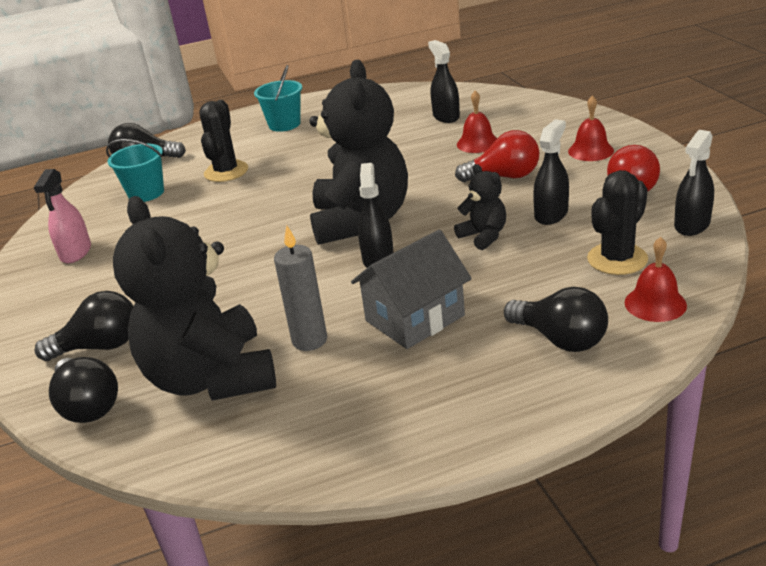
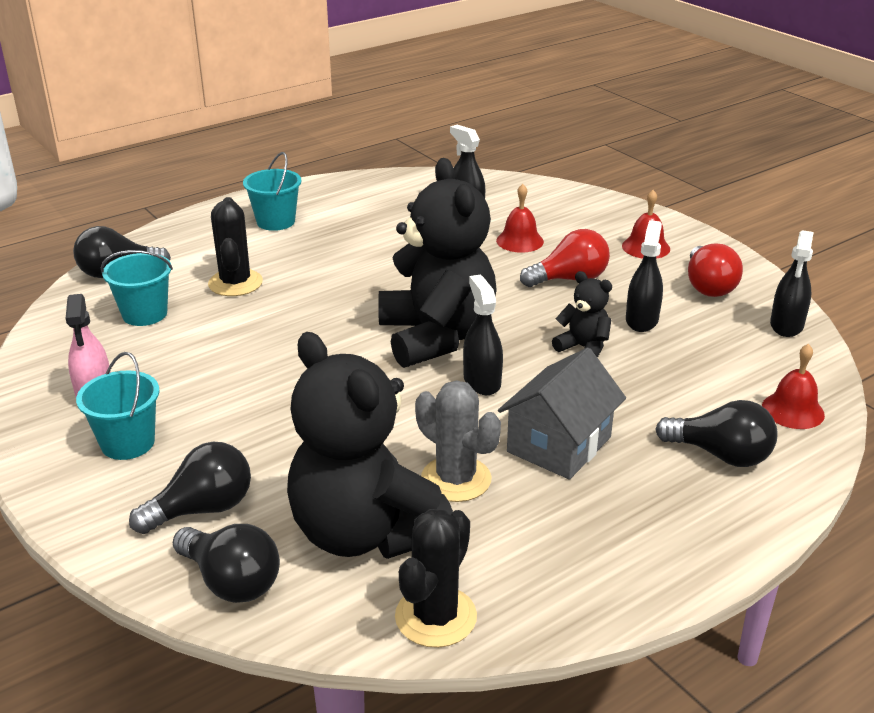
camera: 20 degrees left, 0 degrees up
(77, 290) = (128, 443): none -> turquoise bucket
(309, 340) = (456, 479): grey candle -> grey cactus
(617, 259) = (733, 366): black cactus -> black cactus (435, 617)

